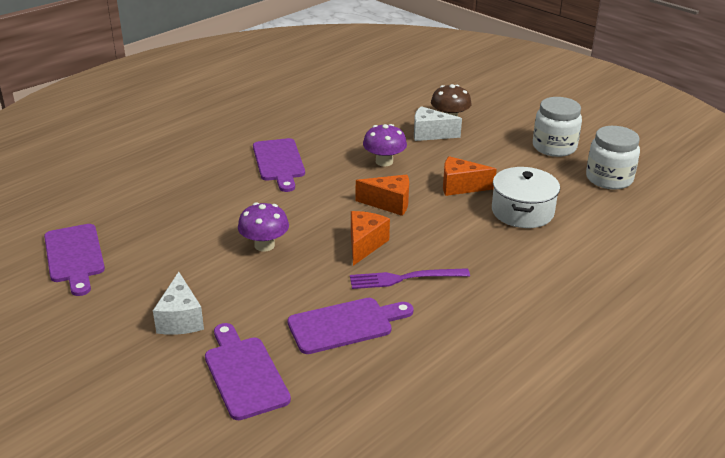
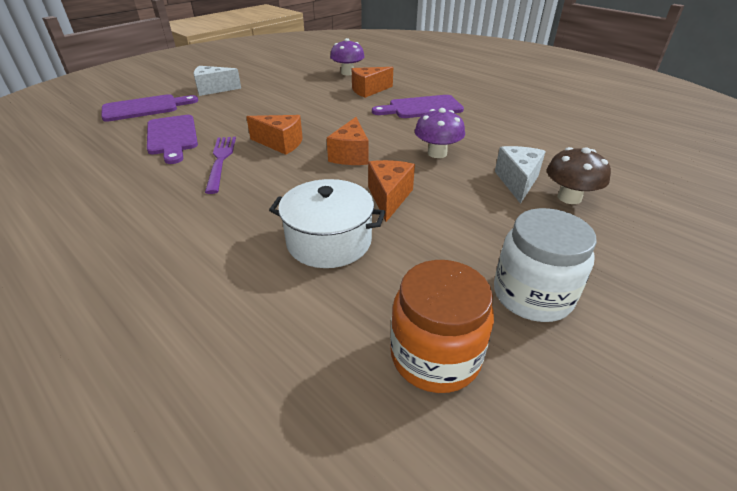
camera: 90 degrees right, 5 degrees up
(74, 256) = (293, 62): purple cutting board -> none
(218, 192) = (369, 90): none -> orange cheese
(264, 245) = (291, 107): purple mushroom -> purple mushroom (347, 73)
(609, 179) = (435, 356): white jar -> orange jar

